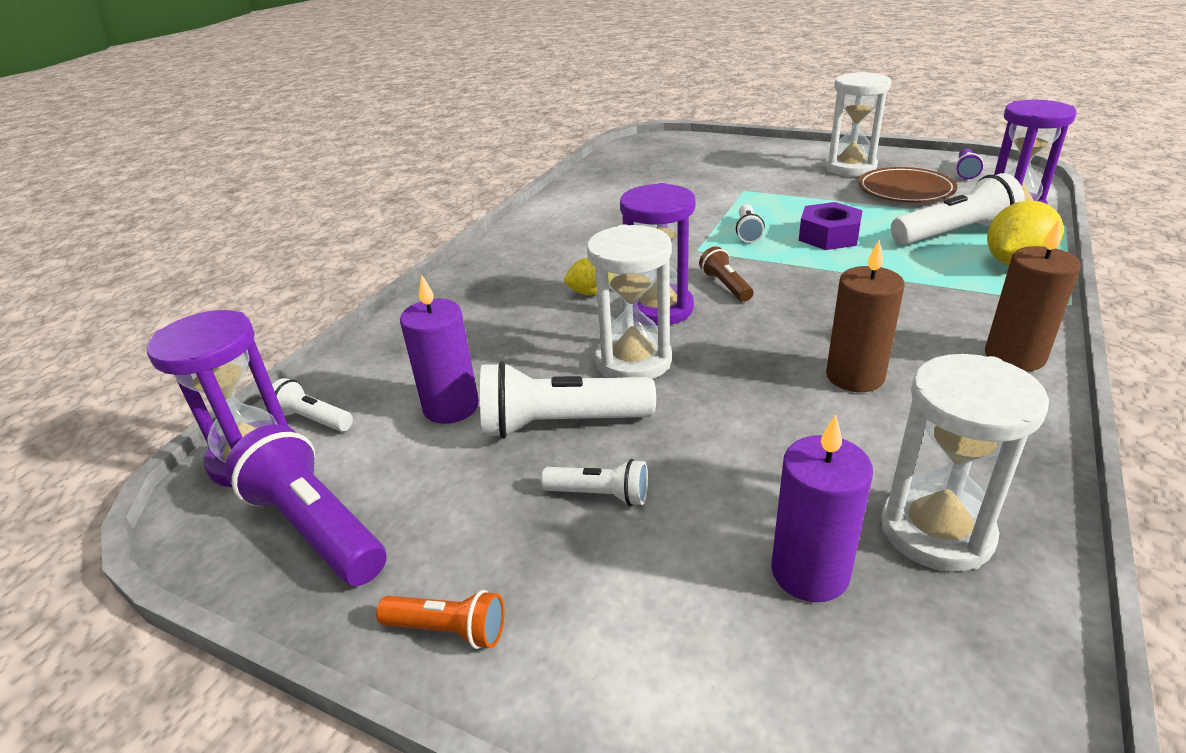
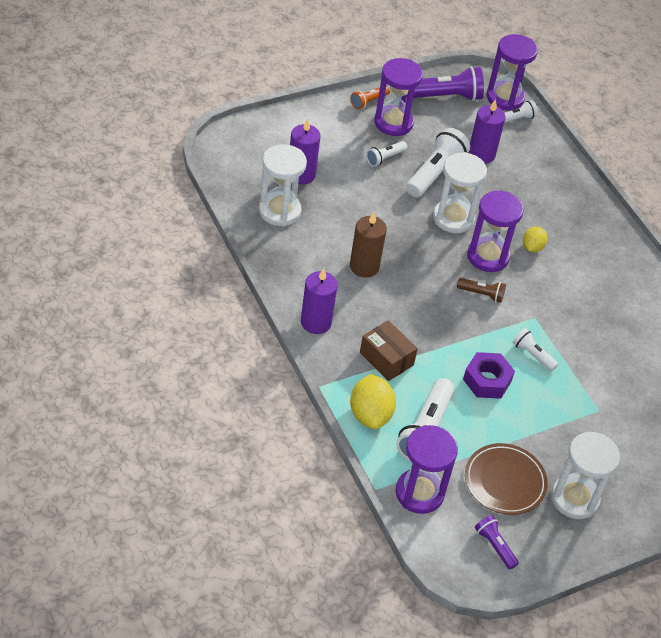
camera: 120 degrees right, 15 degrees up
(481, 546) = (393, 123): none -> purple hourglass
(937, 289) = (386, 359): none -> brown box
(1014, 356) = (316, 322): brown candle -> purple candle

